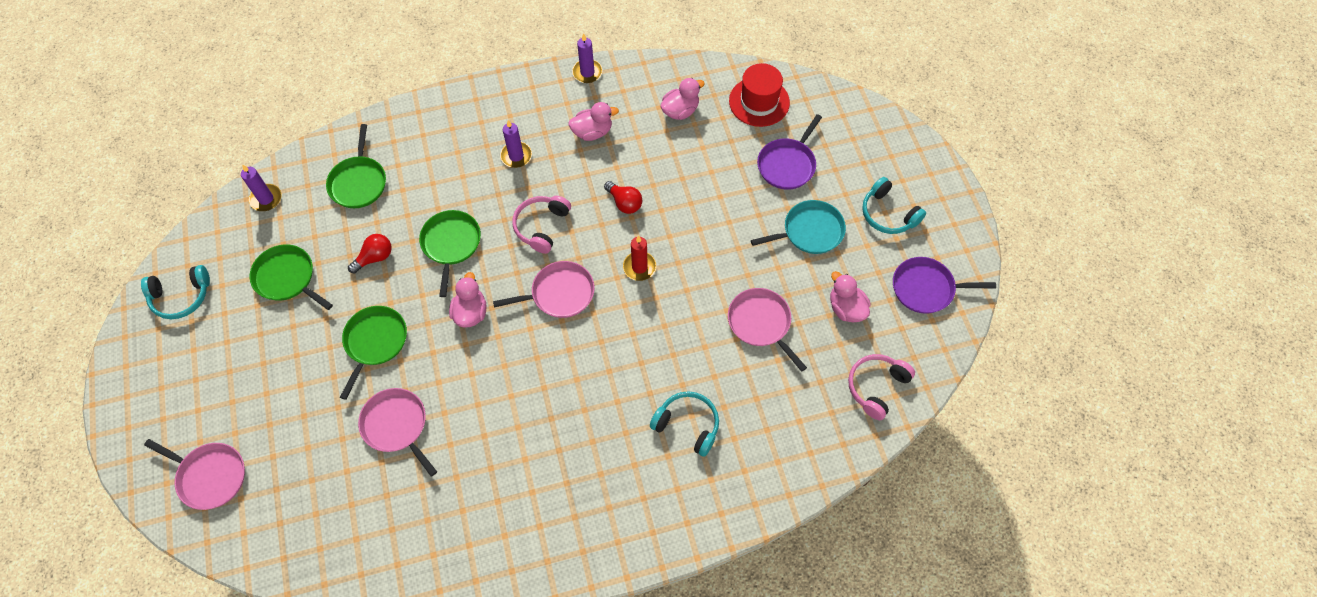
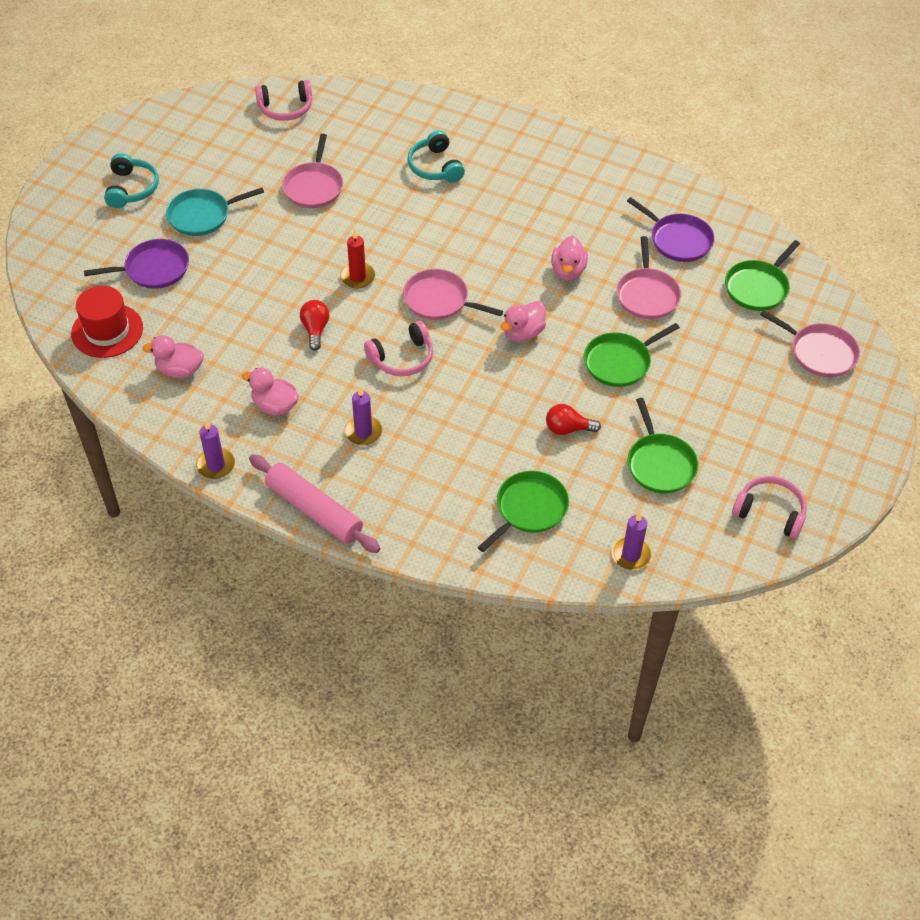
camera: 140 degrees left, 10 degrees down
(181, 297) = (770, 512): turquoise headphones -> pink headphones
(209, 476) = (820, 352): pink pan -> pink pan turned 150 degrees clockwise
(451, 244) = (492, 395): green pan -> green pan (758, 287)
(498, 89) = (314, 510): none -> pink rolling pin
(810, 231) = (202, 215): turquoise pan -> turquoise pan turned 45 degrees counterclockwise
(846, 308) = (244, 157): pink duck -> pink duck (568, 271)
(926, 288) = (175, 133): purple pan -> purple pan (678, 240)

